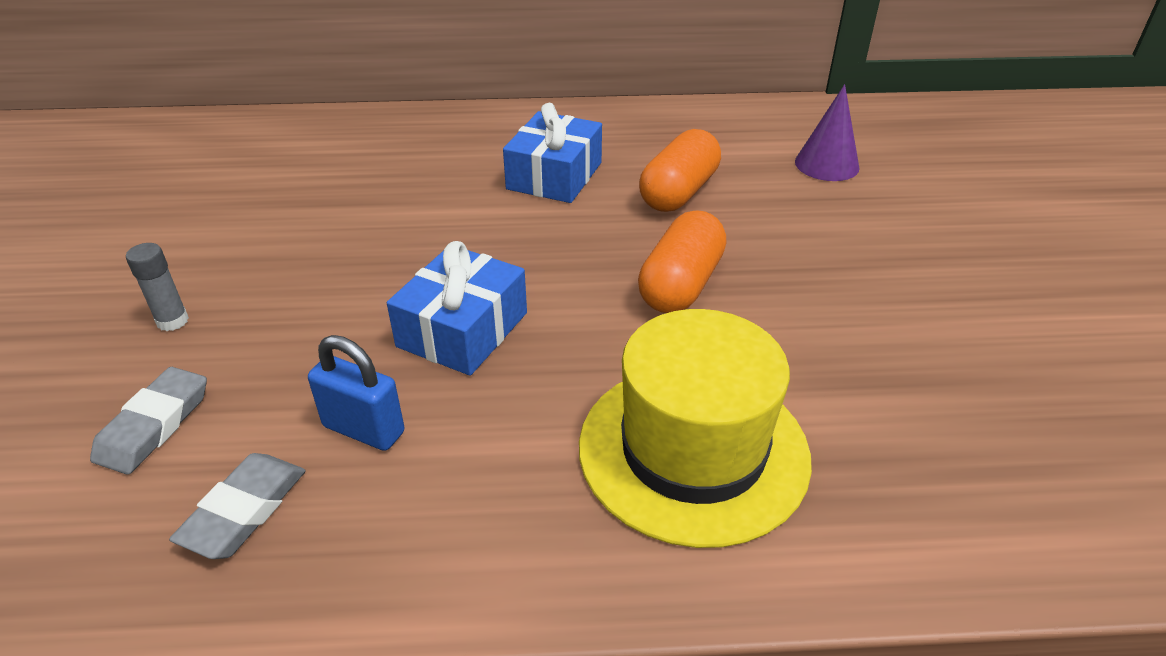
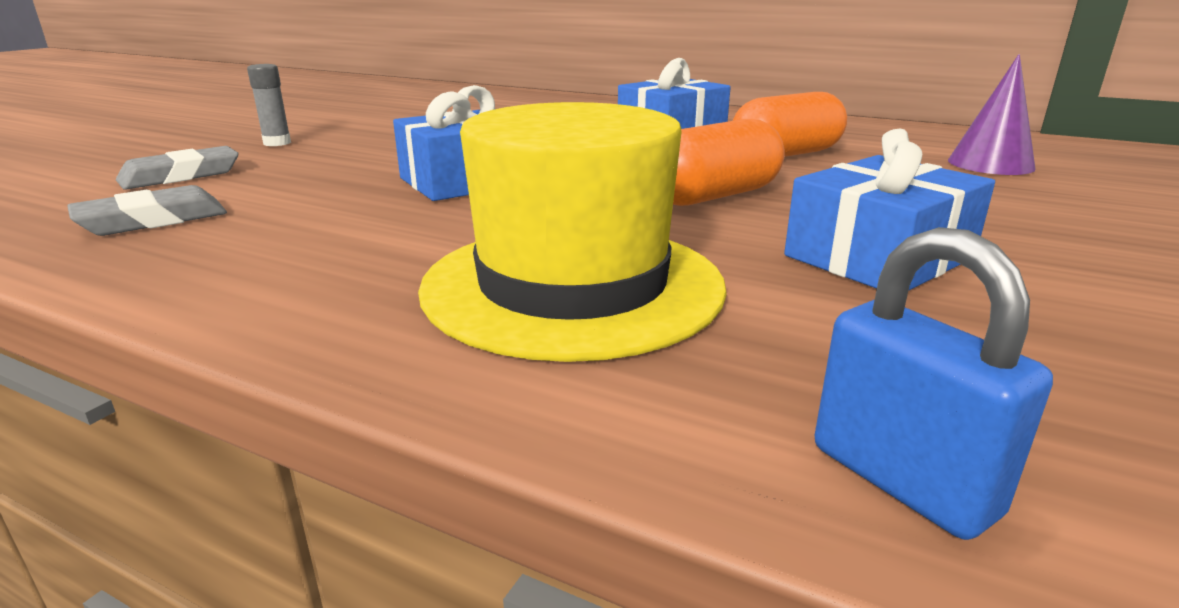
camera: 30 degrees right, 15 degrees down
(363, 429) = (304, 206): blue padlock -> blue padlock (902, 480)
(843, 332) = (878, 256): none -> blue gift

